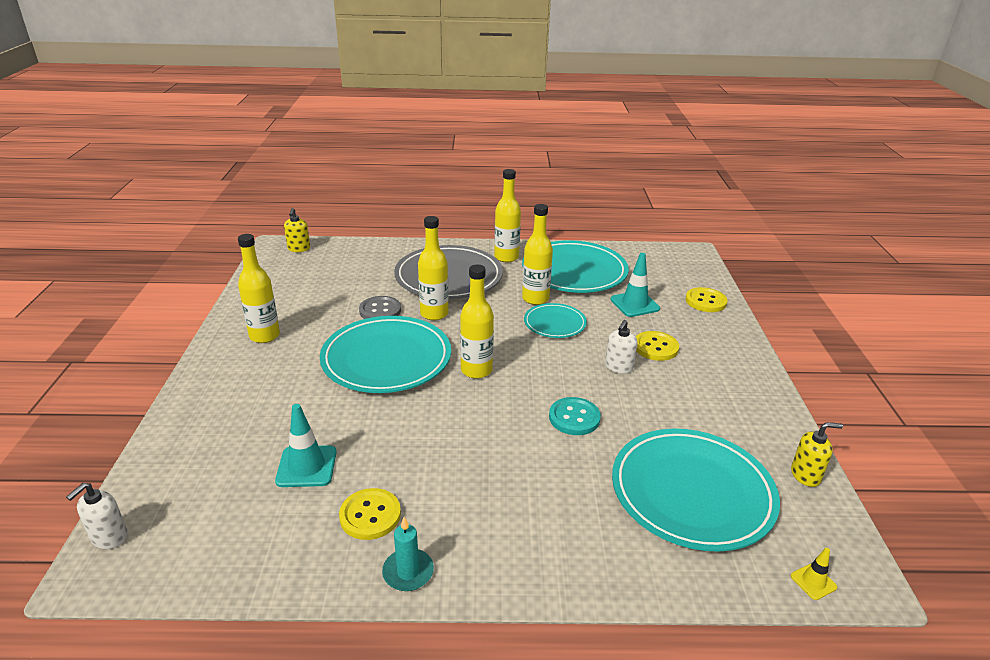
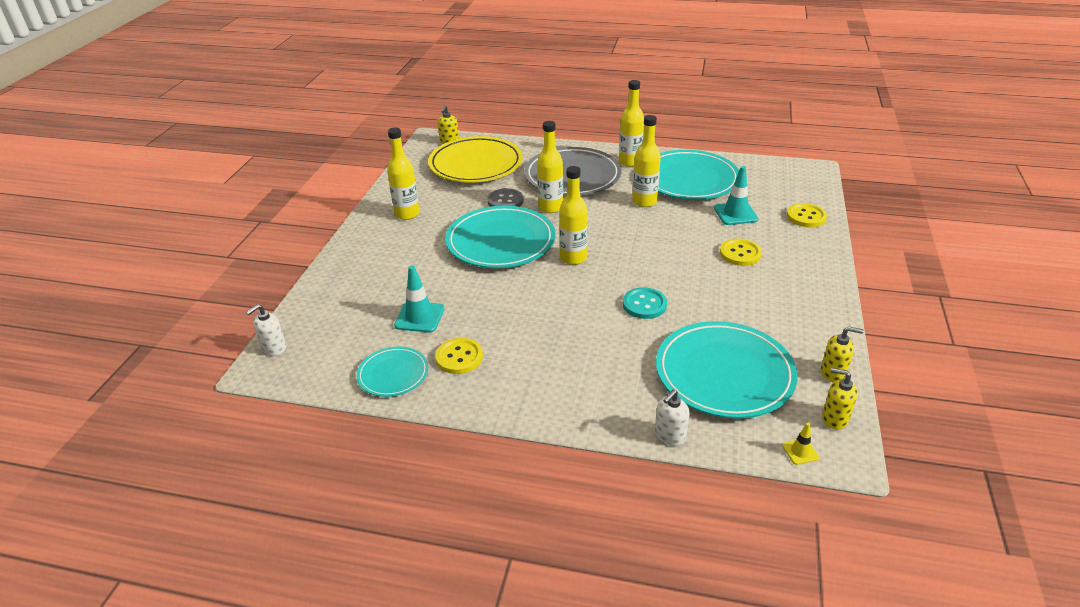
camera: 15 degrees right, 5 degrees up
(335, 271) = (475, 164): none -> yellow plate
(408, 572) = (477, 399): turquoise candle -> none
(554, 323) = (654, 225): turquoise plate -> turquoise plate (393, 374)
(618, 367) = (699, 267): white soap dispenser -> white soap dispenser (669, 435)
(831, 532) = (834, 418): none -> yellow soap dispenser

